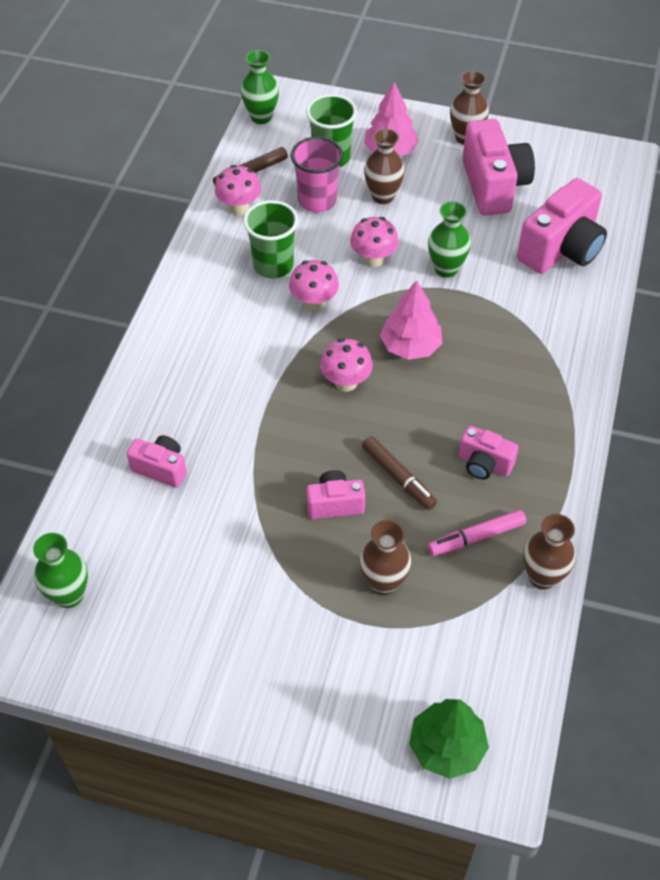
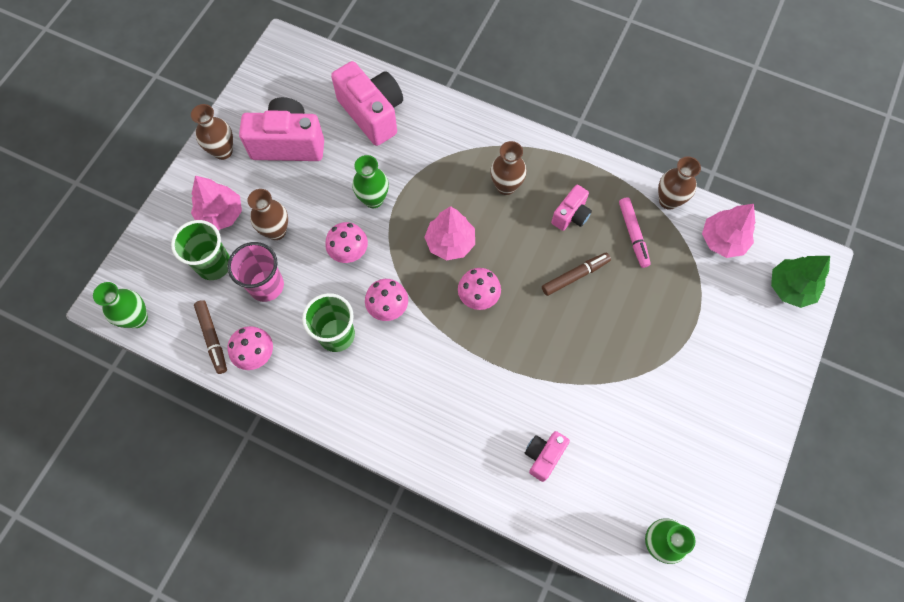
camera: 80 degrees left, 15 degrees up
(335, 504) = (594, 325): pink camera -> none
(383, 582) = (665, 303): brown vase -> brown vase (506, 186)
(499, 651) = (723, 240): none -> pink tree

